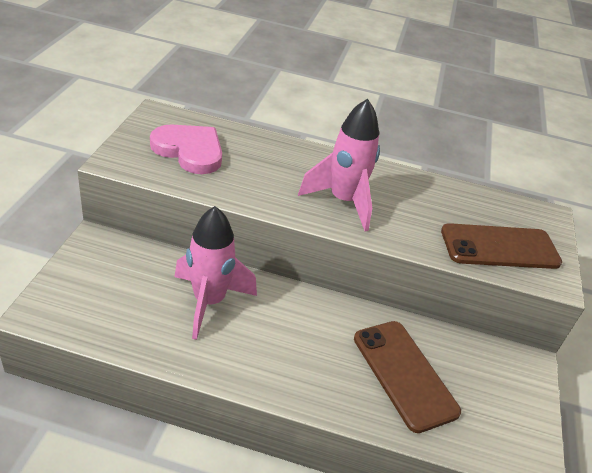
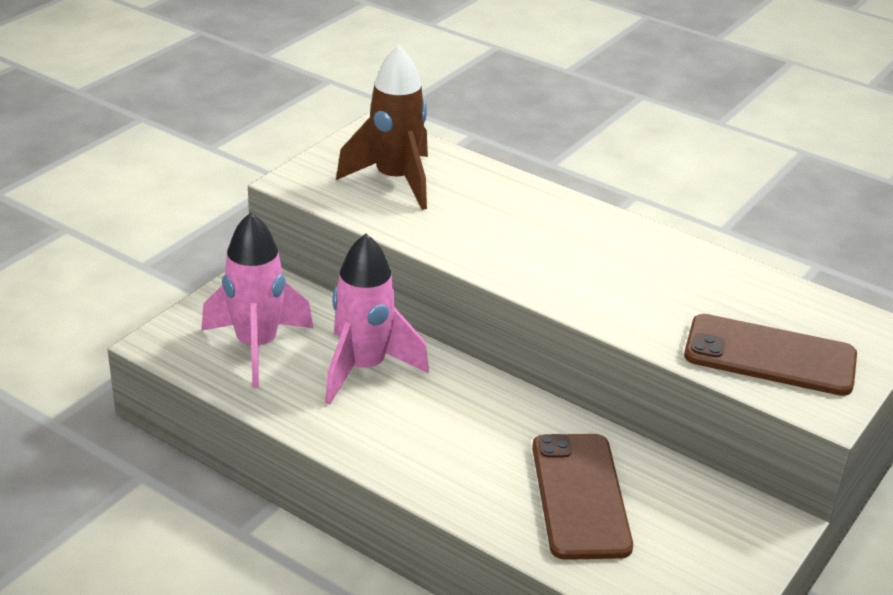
camera: 25 degrees right, 5 degrees down
(189, 151) = (395, 180): pink heart -> brown rocket
(343, 201) = (571, 268): pink rocket -> pink rocket (257, 347)

